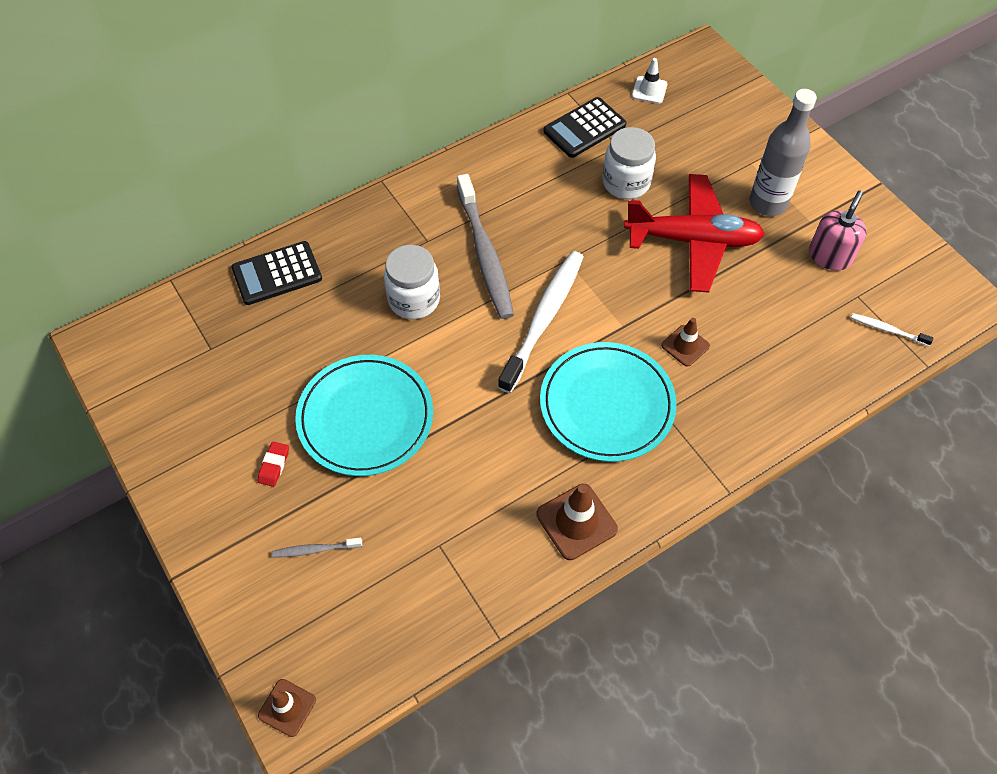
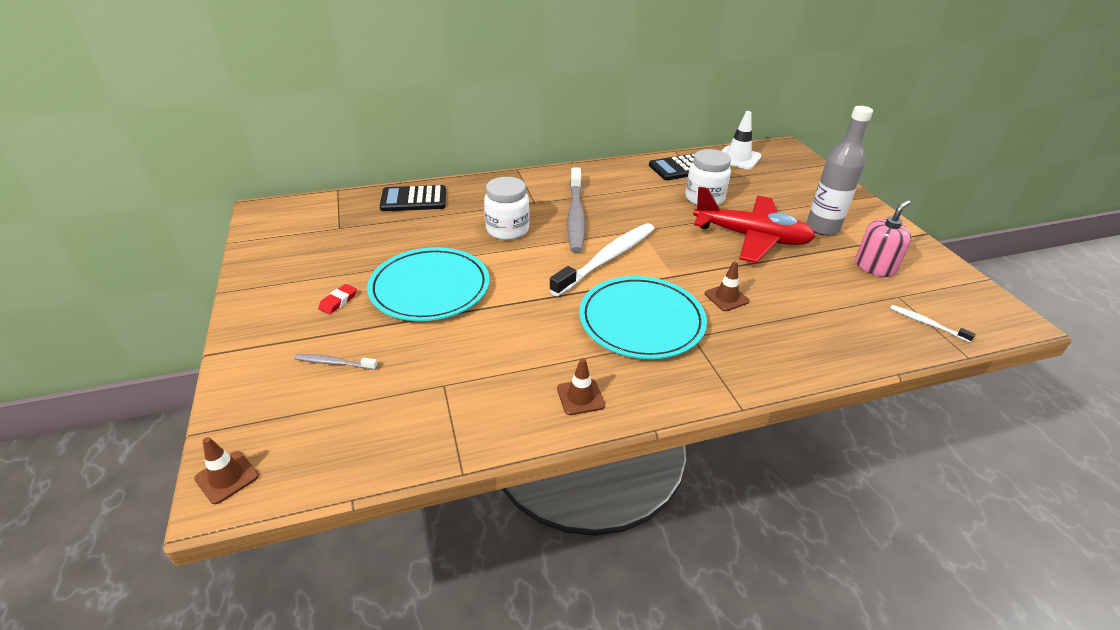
camera: 15 degrees right, 20 degrees down
(576, 521) = (580, 397): brown traffic cone -> brown traffic cone, size x0.64
(649, 90) = (738, 158): white traffic cone -> white traffic cone, size x1.56

